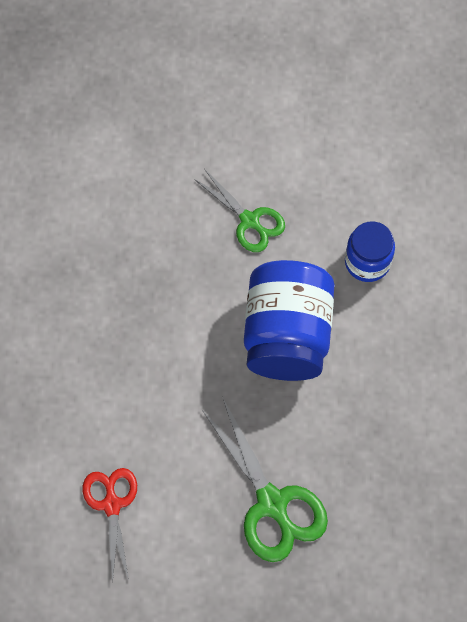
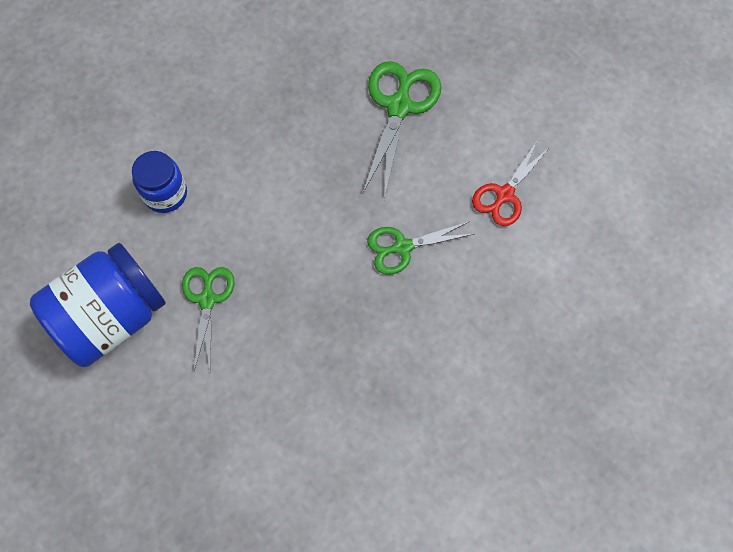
camera: 135 degrees left, 0 degrees up
(150, 386) = (402, 247): none -> green scissors
(287, 334) = (274, 196): blue jar -> blue jar (111, 317)

